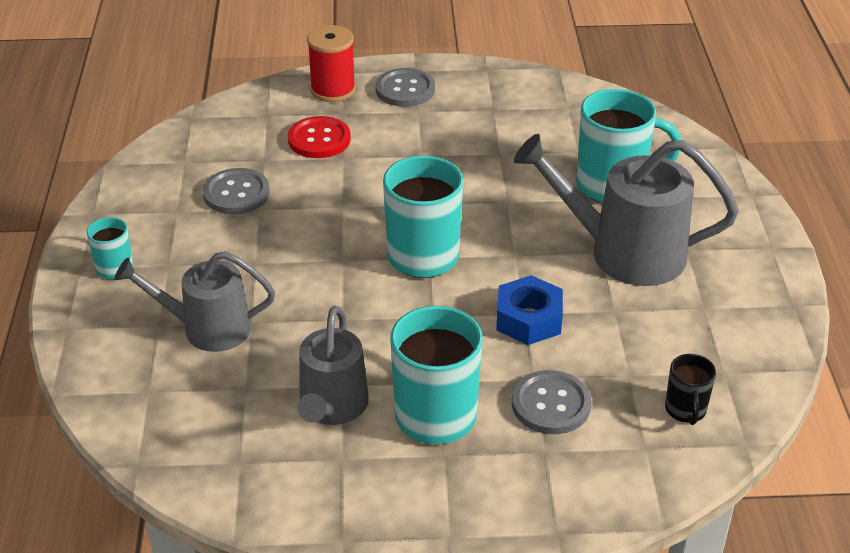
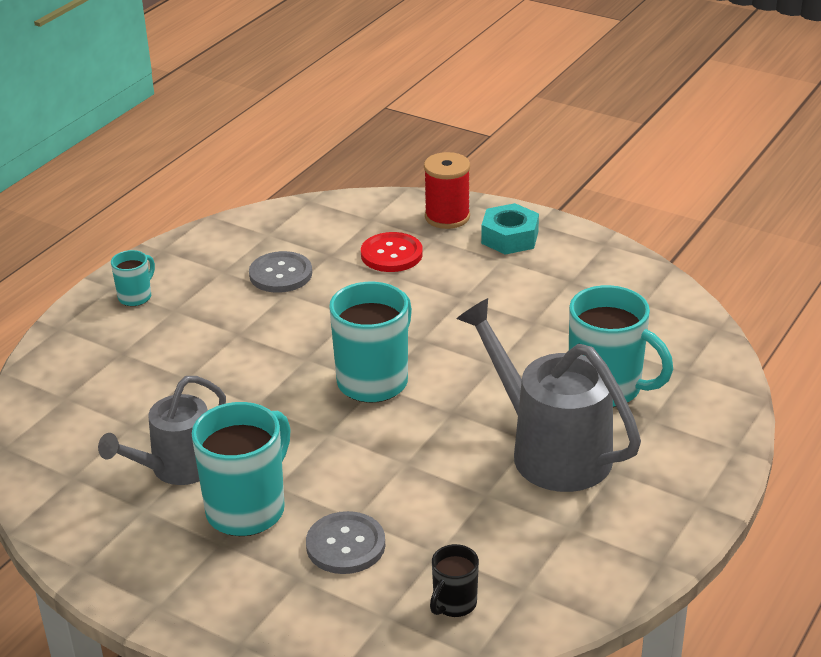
camera: 35 degrees right, 5 degrees down
(206, 328) = (151, 369): grey watering can -> none
(405, 90) = (510, 237): grey button -> turquoise nut
(528, 319) = (403, 469): blue nut -> none

